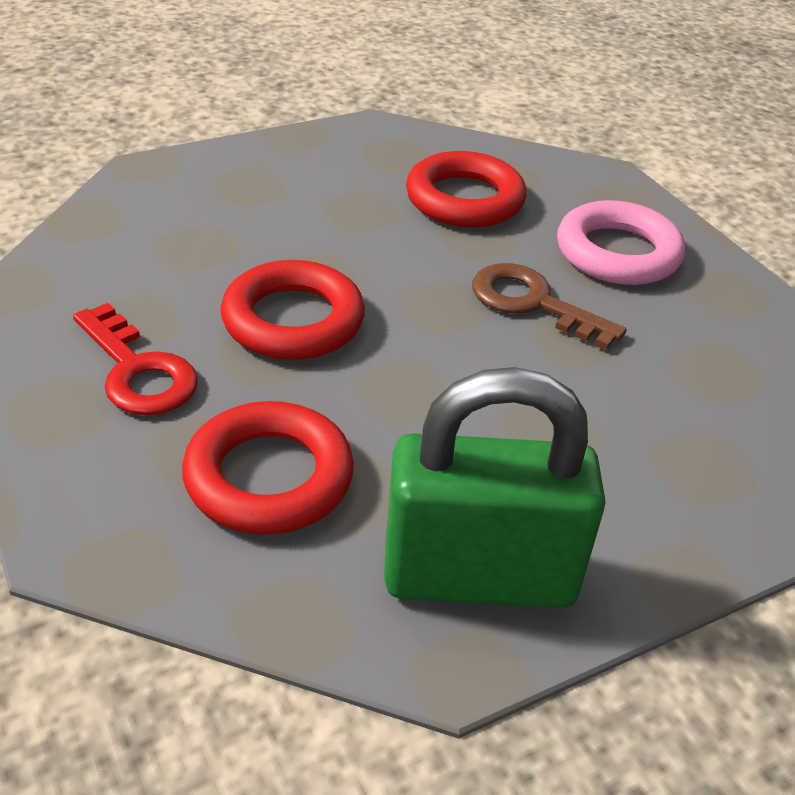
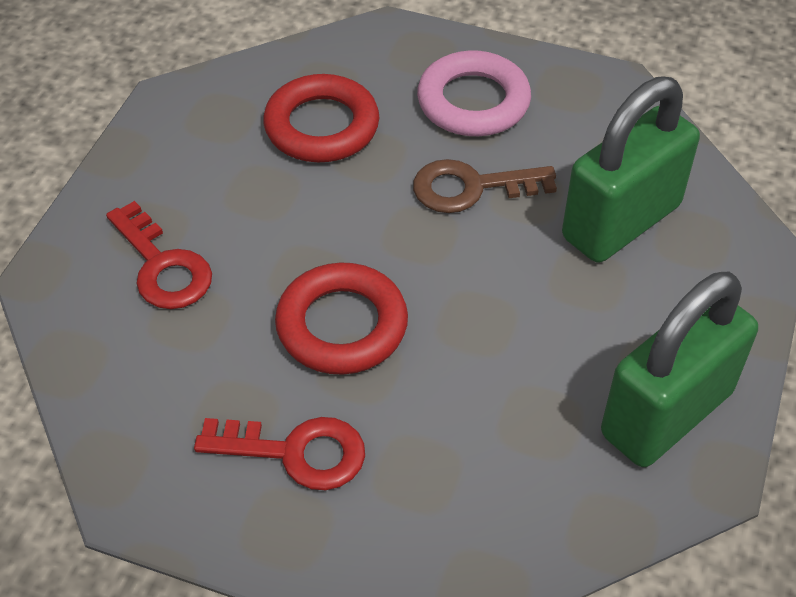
camera: 40 degrees left, 10 degrees up
(225, 209) = (162, 266): none -> red key
(269, 477) = (481, 454): red ring -> none
(643, 409) = (621, 222): none -> green padlock

